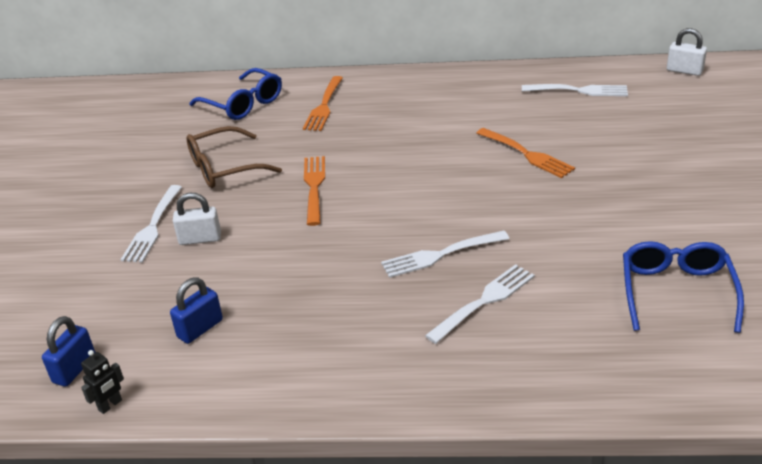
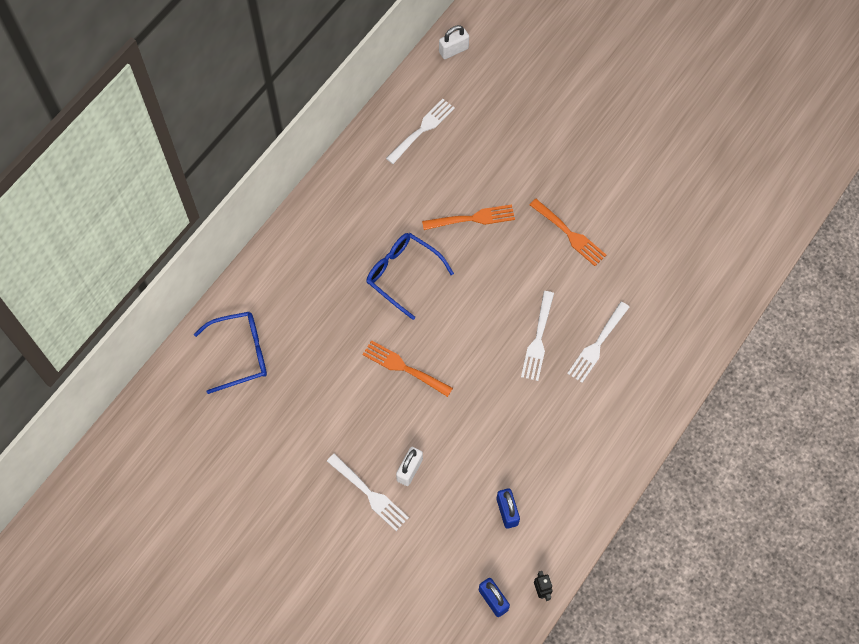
camera: 60 degrees left, 30 degrees up
(224, 168) = (329, 413): brown glasses -> none
(324, 106) = (296, 300): orange fork -> orange fork (569, 234)
(484, 301) = (597, 345): white fork -> white fork turned 135 degrees counterclockwise
(676, 292) = (660, 246): blue glasses -> blue glasses (403, 274)

